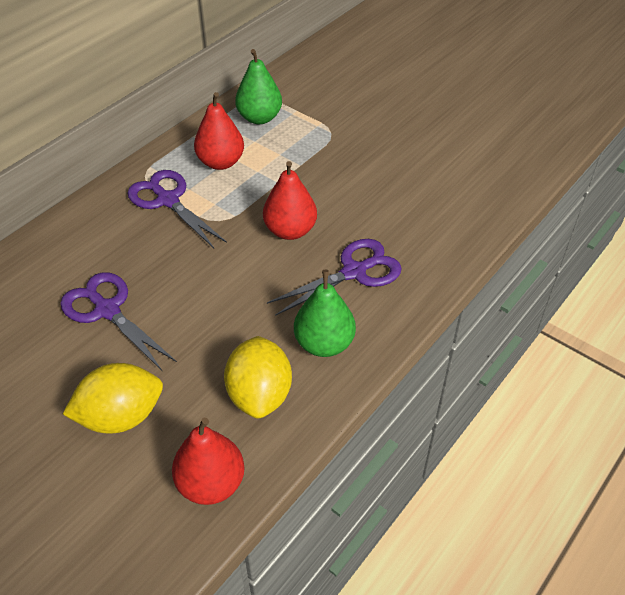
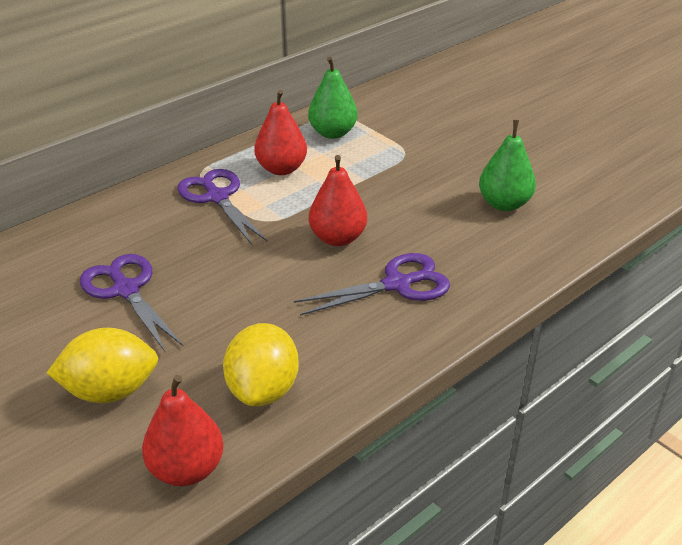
camera: 10 degrees right, 10 degrees down
(324, 344) = (346, 349): green pear -> green pear (504, 204)

